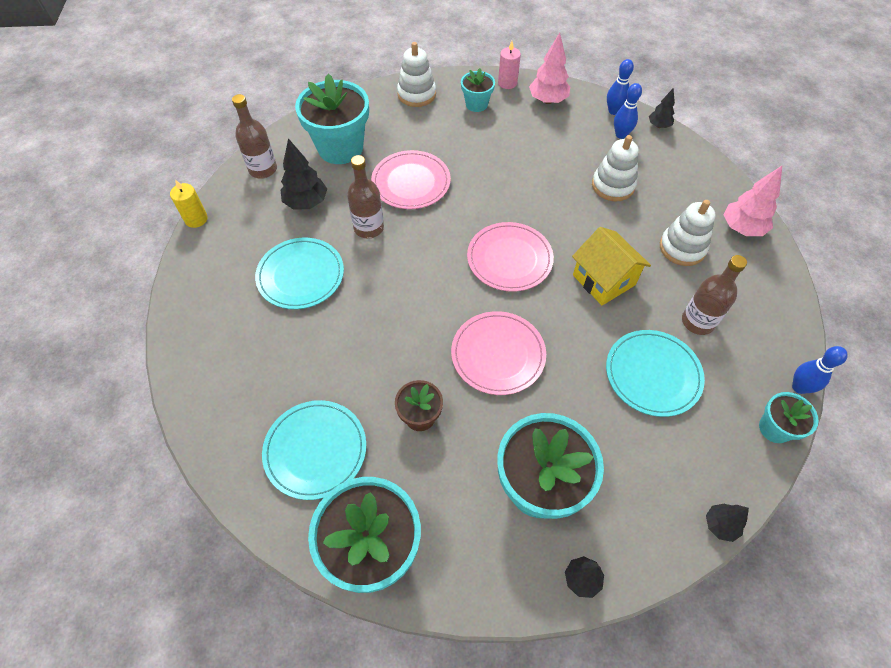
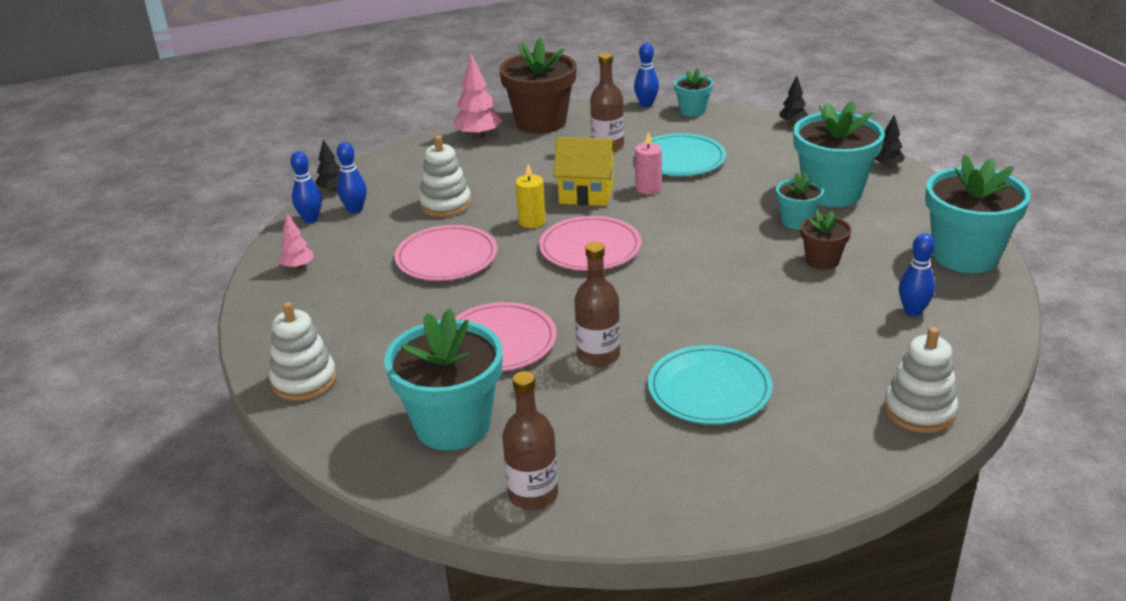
camera: 105 degrees left, 25 degrees down
(196, 219) = (674, 533): yellow candle -> yellow candle (532, 221)
(306, 203) = (581, 424): black tree -> none
(315, 450) = (913, 311): turquoise plate -> blue bowling pin
(476, 104) = (318, 321): turquoise flower pot -> turquoise flower pot (797, 221)
(498, 354) = (718, 233): pink plate -> pink plate (446, 257)
(507, 83) = (263, 304): pink candle -> pink candle (648, 188)
(548, 100) = (298, 267): pink tree -> pink tree, size x0.59
(604, 280) = (586, 193): yellow house -> yellow house turned 60 degrees clockwise
(682, 248) = (520, 160): white stacking toy -> white stacking toy (919, 410)
(765, 281) = (541, 122): none -> brown flower pot

